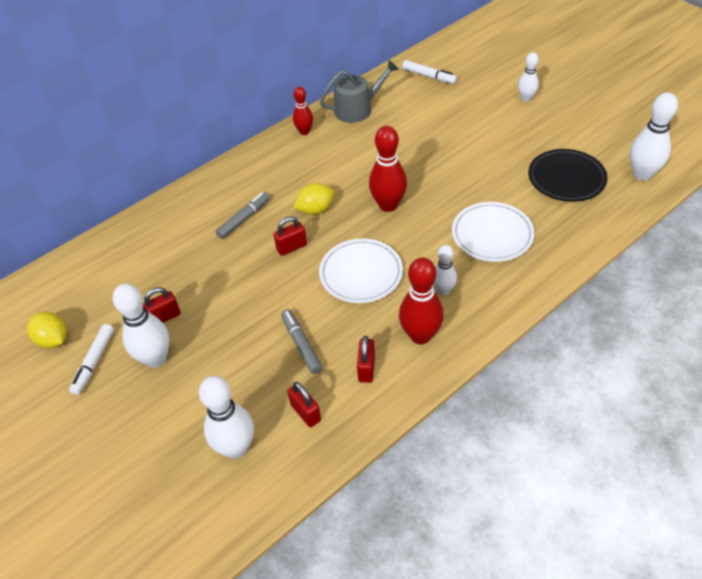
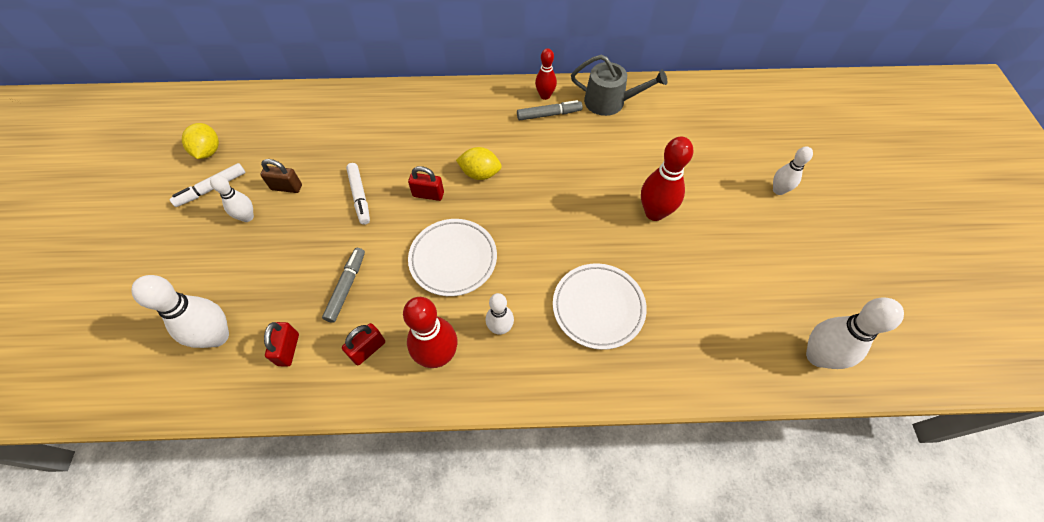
camera: 35 degrees right, 10 degrees up
(155, 358) = (247, 217): white bowling pin -> white bowling pin, size x0.60
(164, 317) = (286, 187): red padlock -> brown padlock
(244, 219) = (421, 144): grey marker -> grey marker (549, 114)
(388, 205) = (540, 211): red bowling pin -> red bowling pin (654, 213)
(429, 76) = (706, 109): white marker -> white marker (359, 196)
(566, 179) = (730, 302): black plate -> none

